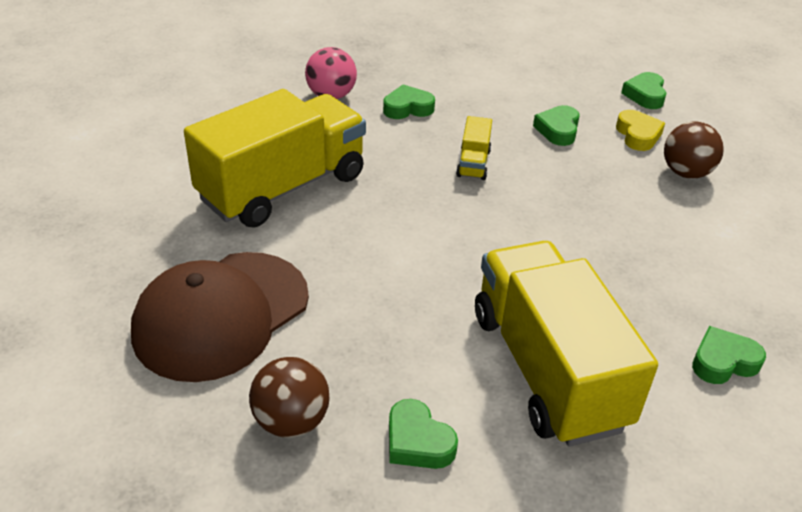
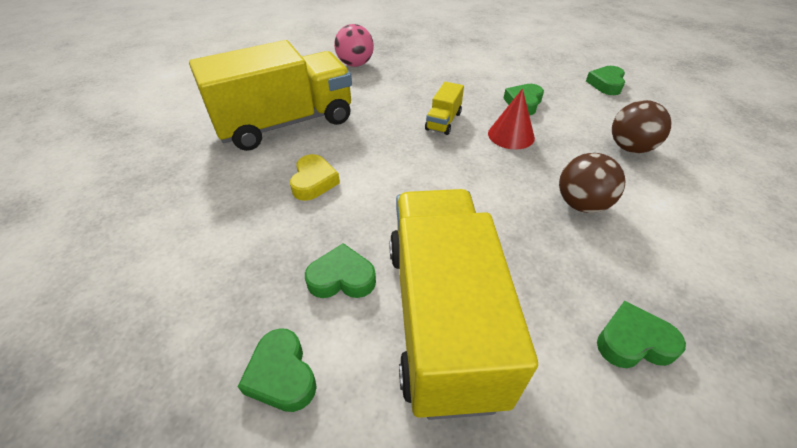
camera: 15 degrees right, 5 degrees up
(221, 315) = (180, 218): brown cap -> none
(291, 421) = (178, 328): brown ball -> brown ball (581, 204)
(407, 108) = (408, 77): green heart -> green heart (342, 278)
(556, 172) = (511, 135): none -> red cone
(638, 135) = (592, 113): yellow heart -> yellow heart (314, 182)

